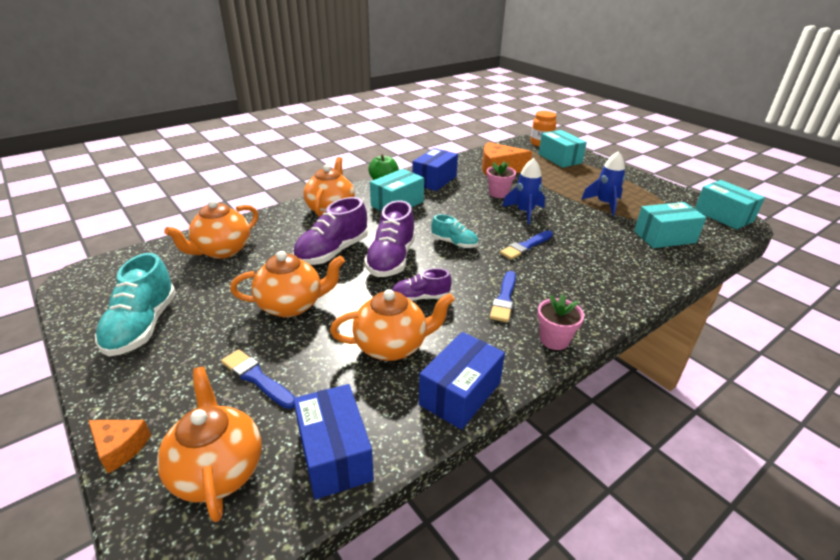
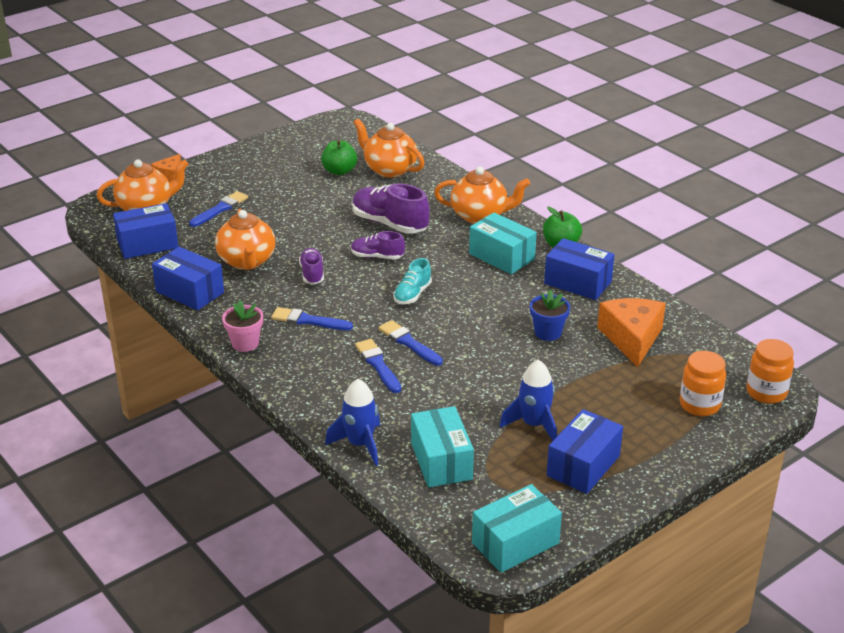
camera: 90 degrees right, 0 degrees up
(142, 326) = (282, 157): turquoise shoe -> none
(207, 281) = (339, 171): none -> green apple
(292, 305) = (304, 212): orange teapot -> none
(391, 260) = (377, 257): purple shoe -> purple shoe, size x0.58
(498, 193) = (548, 333): pink flower pot -> blue flower pot
(524, 212) = (495, 350): blue rocket -> blue rocket (360, 444)
(559, 159) = (699, 405): turquoise box -> orange jar
(561, 261) = (378, 365): none -> blue brush
(635, 192) = (583, 466): none -> blue box

